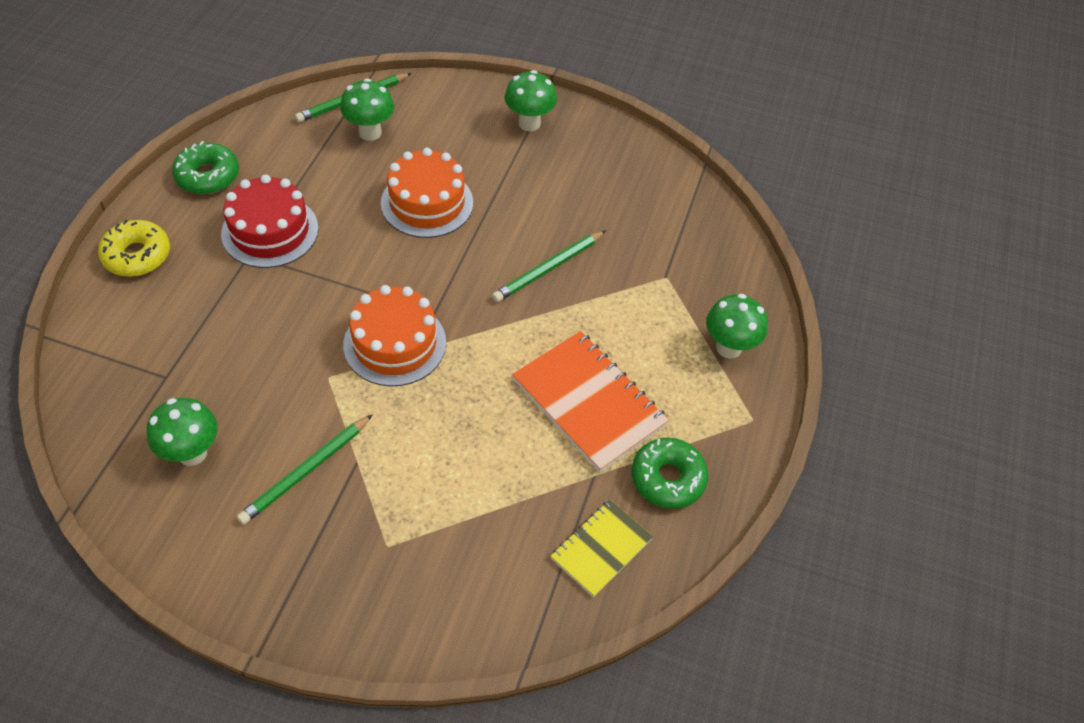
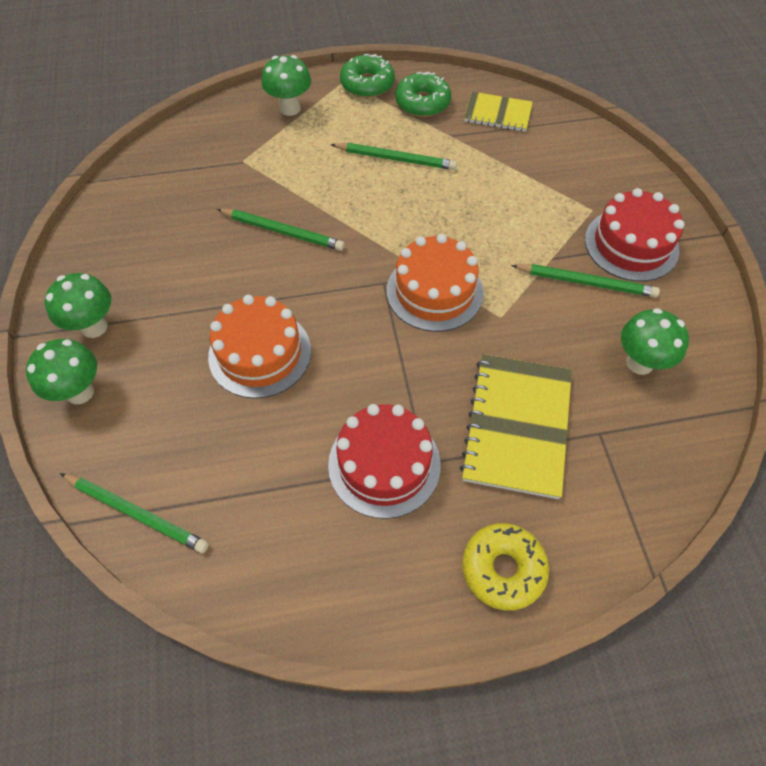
camera: 115 degrees left, 5 degrees up
(207, 176) = (350, 585): green donut -> green donut (367, 84)
(222, 326) = (517, 426): none -> yellow notebook
(314, 549) = (631, 245): none -> red cake
(370, 132) = (184, 461): green mushroom -> green mushroom (80, 392)
(588, 402) = (395, 159): orange notebook -> green pencil

